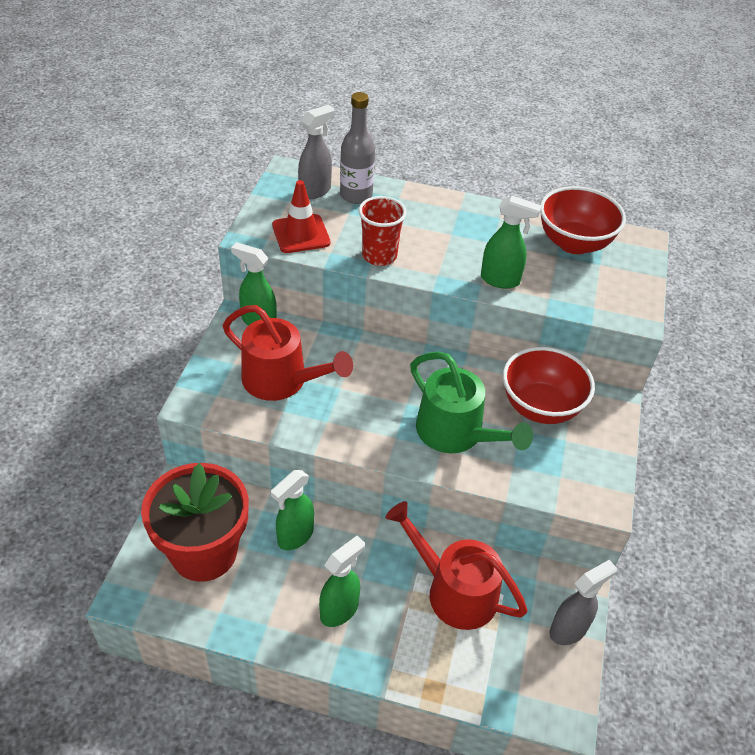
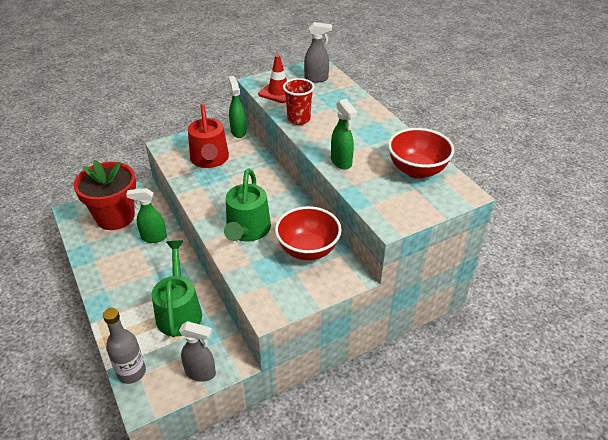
camera: 50 degrees right, 5 degrees down
(339, 610) = (126, 278): green spray bottle -> none
(356, 195) = (333, 90): grey bottle -> grey bottle (131, 372)
(454, 591) = (179, 311): red watering can -> green watering can

